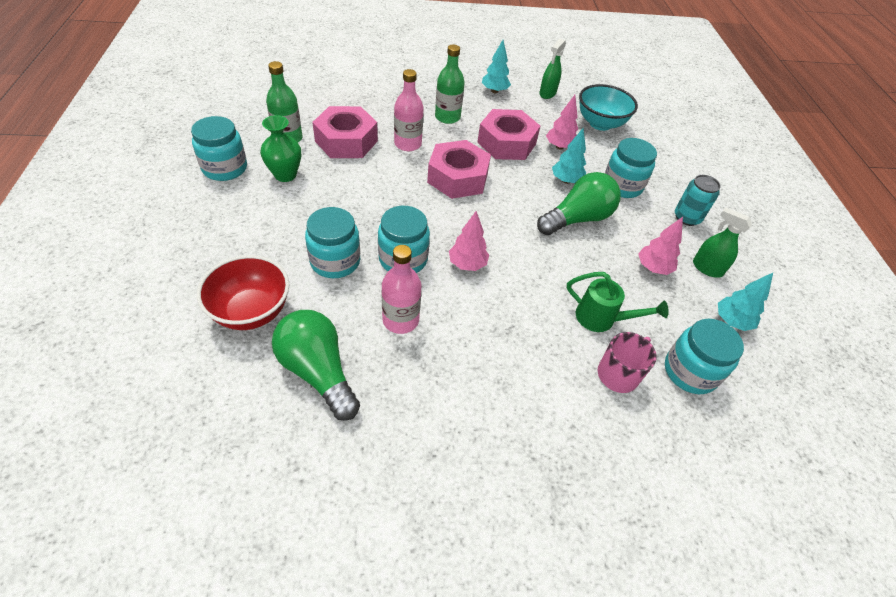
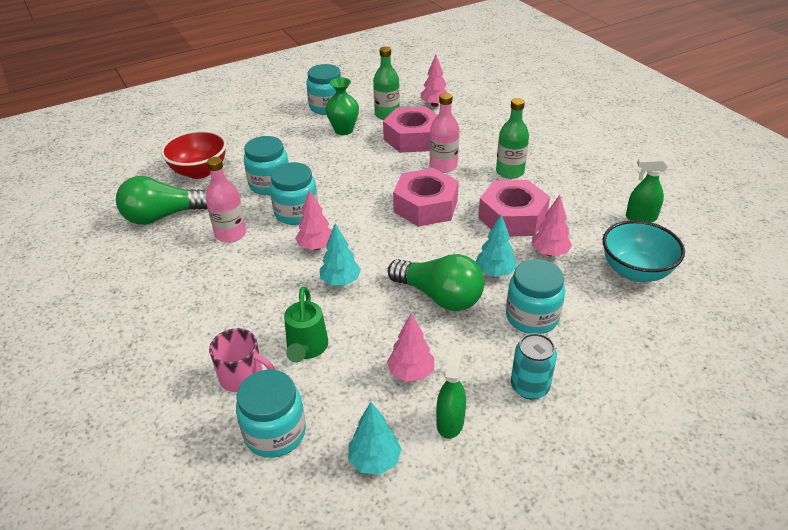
camera: 70 degrees right, 10 degrees down
(303, 106) = (434, 104): none -> pink tree
(318, 372) = (163, 216): green light bulb -> green light bulb turned 135 degrees counterclockwise
(494, 91) = (593, 183): turquoise tree -> turquoise tree (340, 281)

